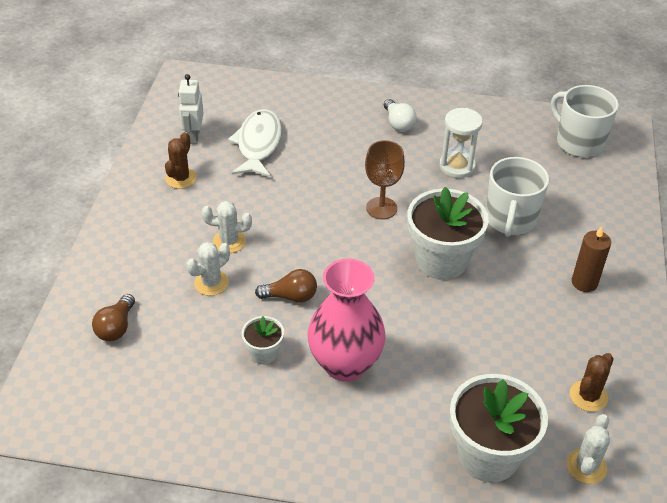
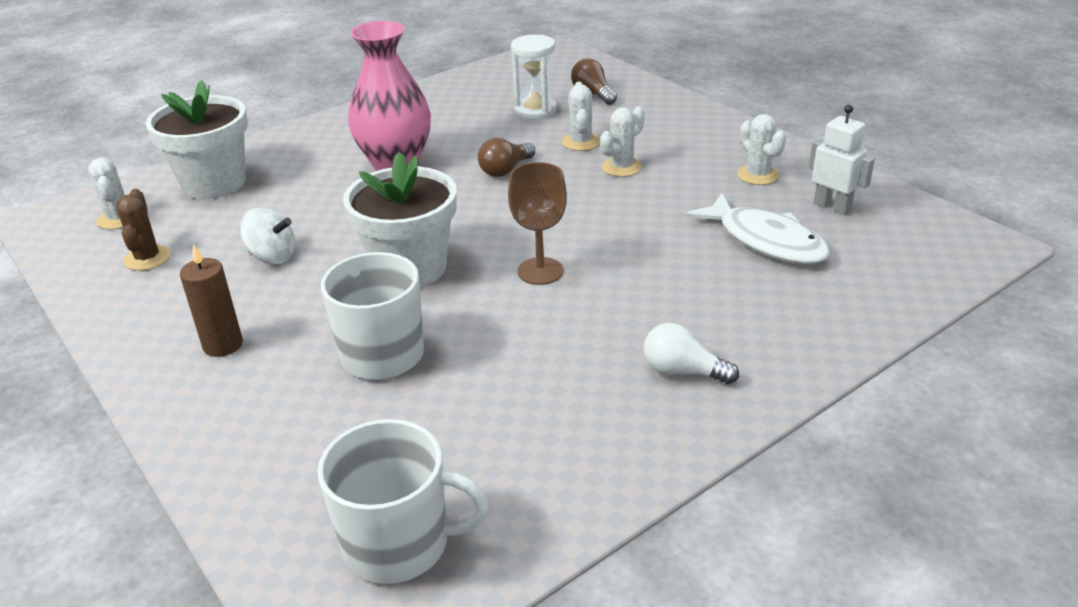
camera: 135 degrees right, 10 degrees down
(181, 178) = (757, 175): brown cactus -> white cactus
(264, 353) = (467, 137): white flower pot -> none
(457, 166) = (527, 370): white hourglass -> white hourglass (535, 111)
(508, 332) = (272, 256): none -> white spinning top

